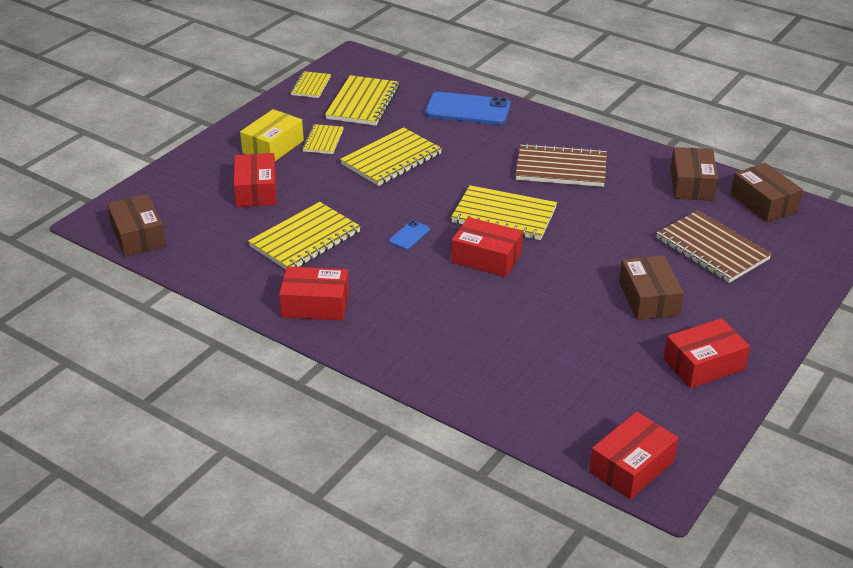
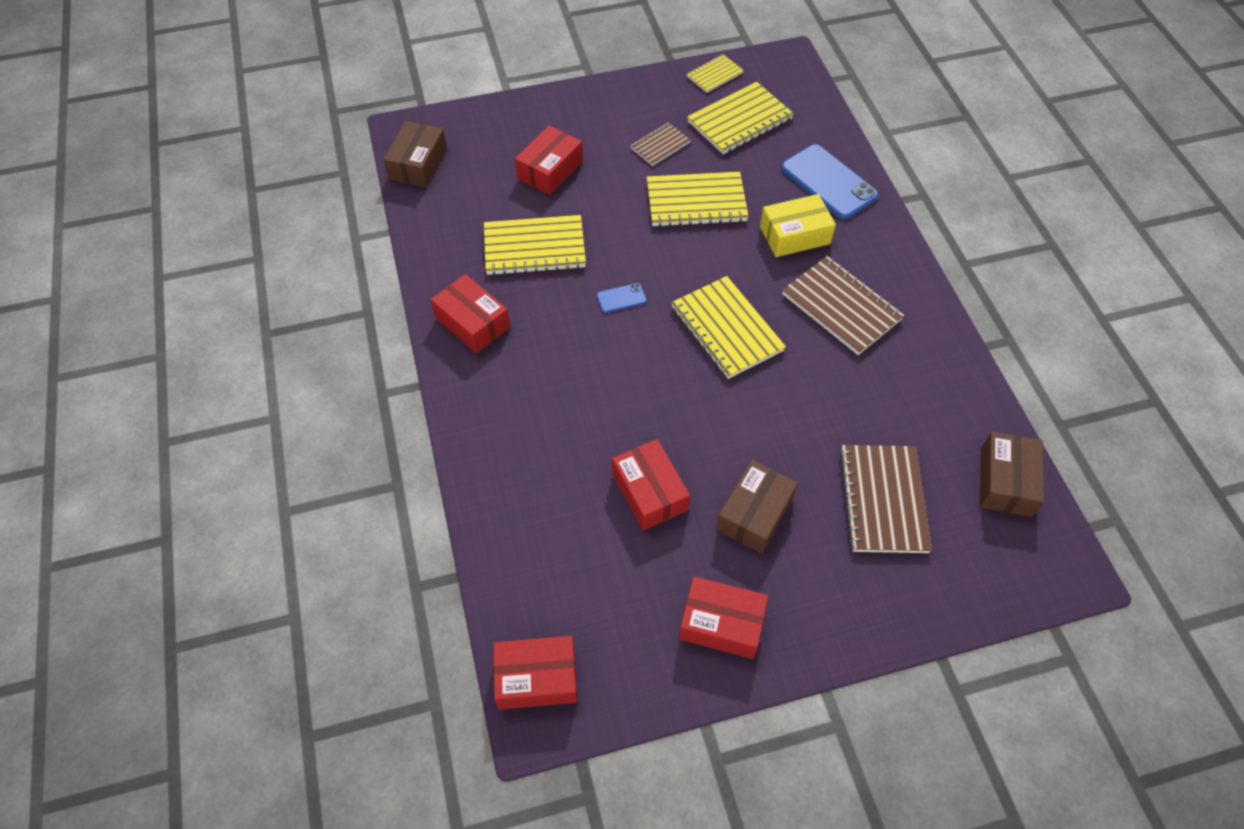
camera: 40 degrees right, 20 degrees up
(273, 147) = (612, 128): yellow box -> yellow box (794, 235)
(323, 140) = (660, 145): yellow notebook -> brown notebook
(486, 258) = (659, 366): red box -> red box (649, 492)
(692, 184) = (954, 409): brown box -> none

